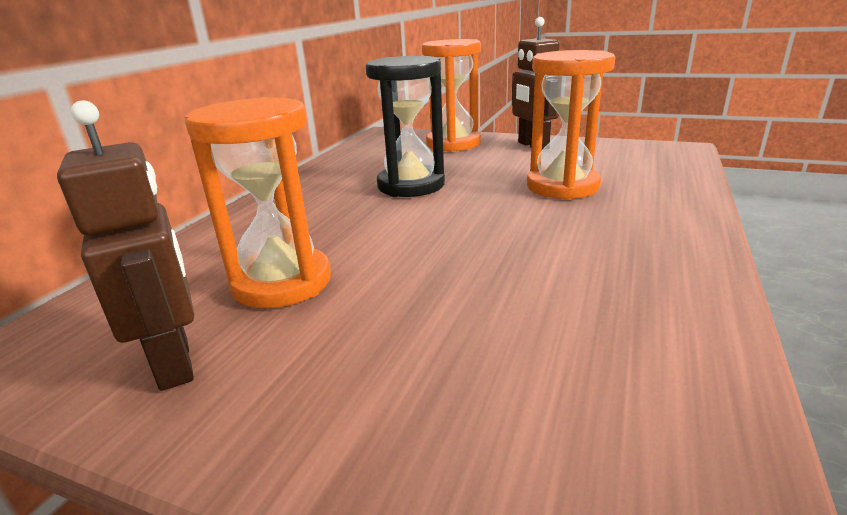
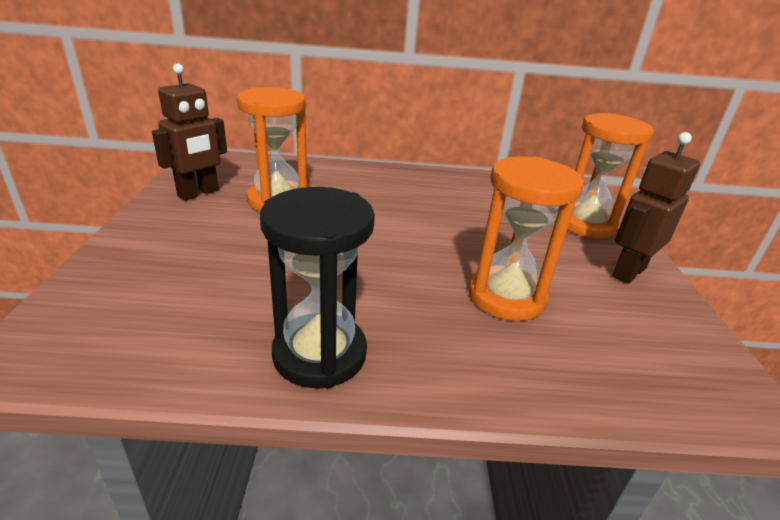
camera: 65 degrees right, 5 degrees up
(411, 185) = (454, 218): black hourglass -> black hourglass (319, 354)

